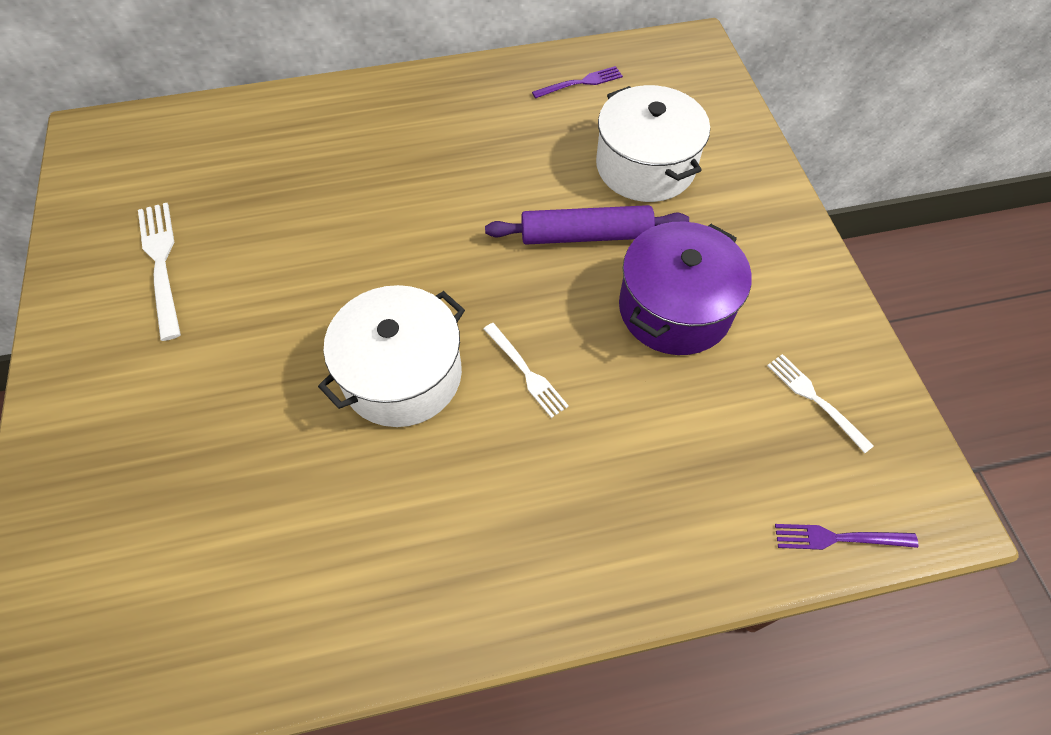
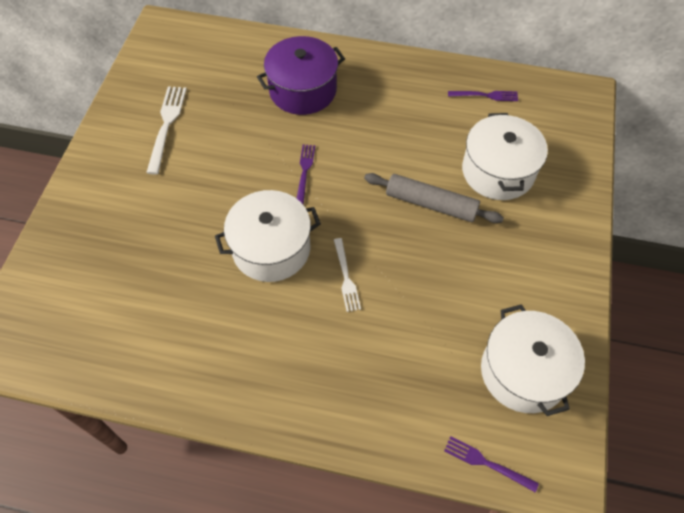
camera: 25 degrees right, 0 degrees up
(396, 254) = (304, 171): none -> purple fork
(586, 235) = (431, 204): purple rolling pin -> grey rolling pin
(674, 308) = (463, 275): purple pot -> purple pot (303, 90)
(814, 399) = (523, 371): white fork -> white pot

